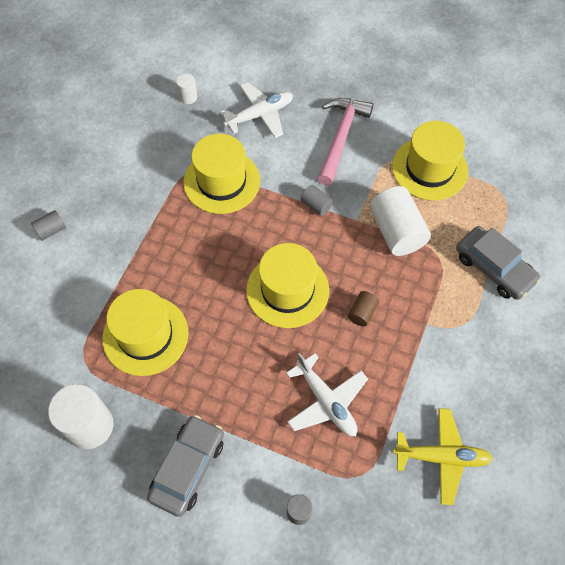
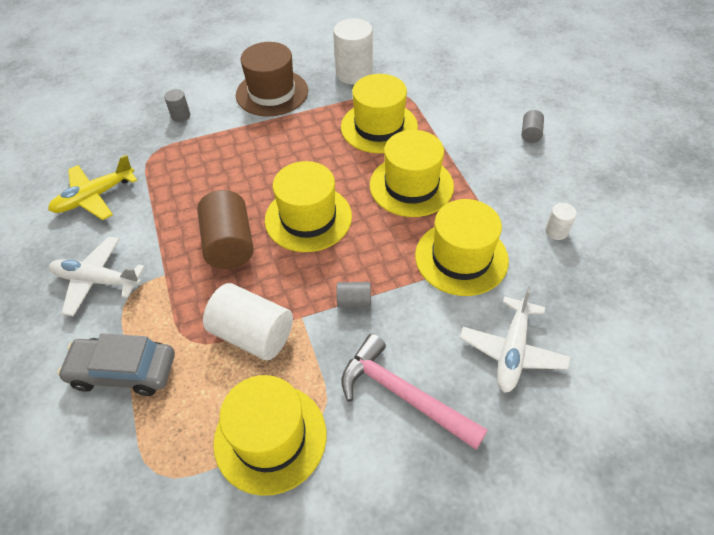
camera: 140 degrees right, 10 degrees down
(188, 97) = (601, 311): white cylinder -> white cylinder (556, 231)
(188, 258) = (411, 185): none -> yellow hat
(188, 468) = (272, 93): grey car -> brown hat
(326, 401) = (209, 174): white plane -> white plane (97, 280)
(340, 137) = (403, 395): pink hammer -> pink hammer turned 150 degrees clockwise
(362, 313) = (229, 244): brown cylinder -> brown cylinder, size x2.05

